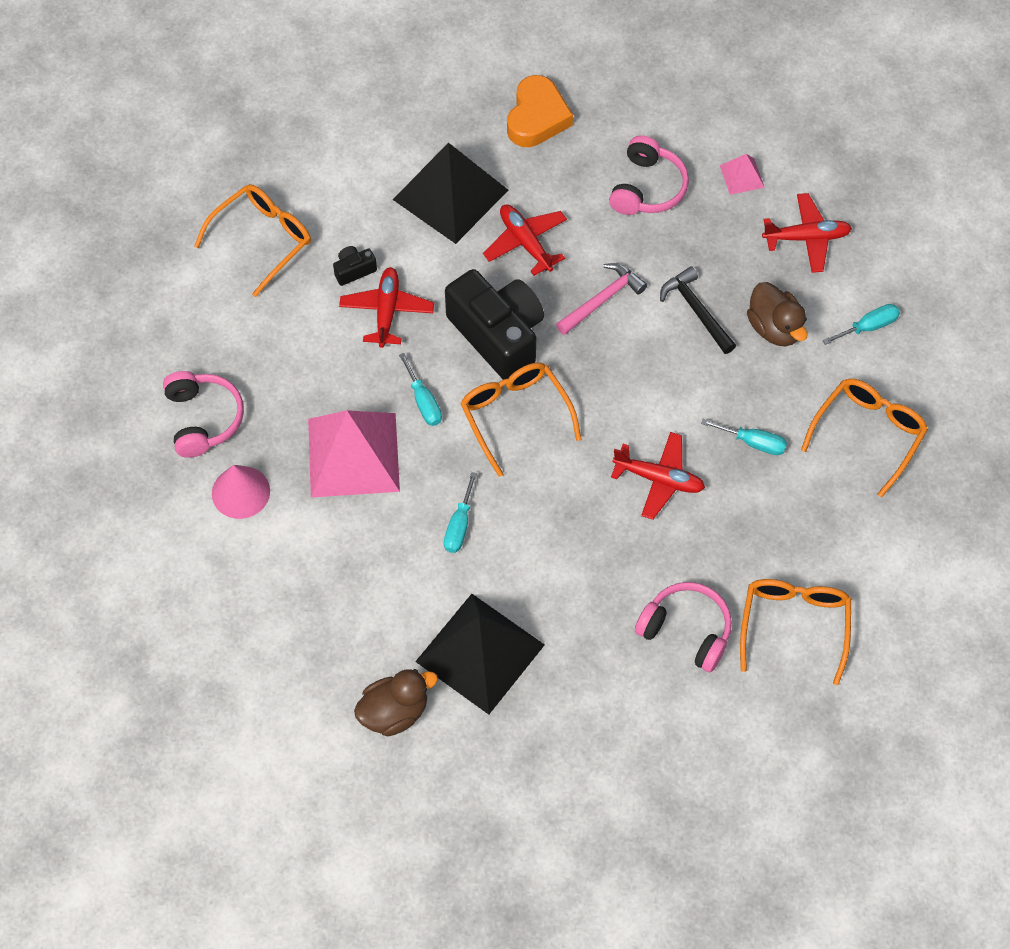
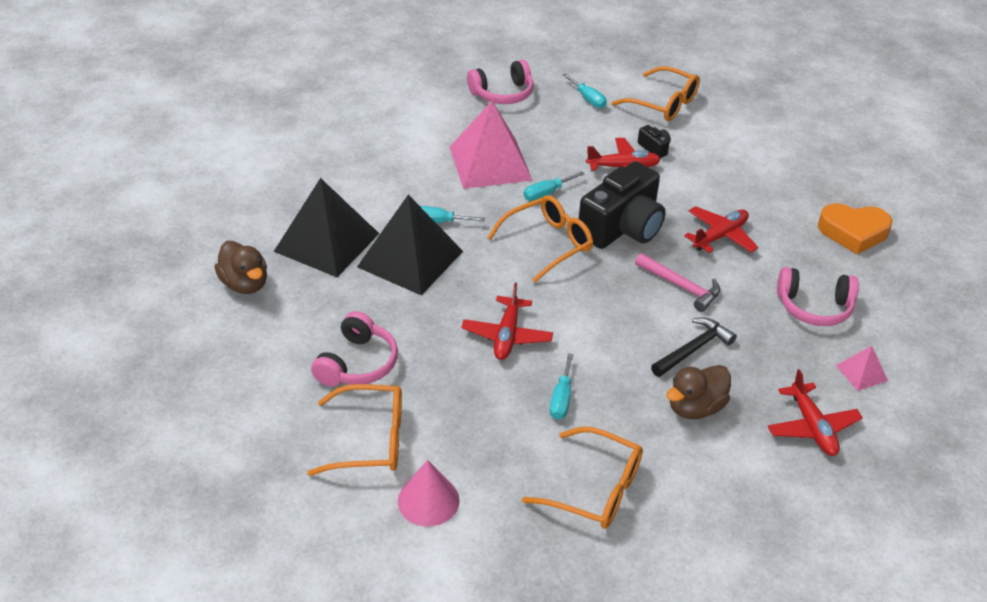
camera: 80 degrees right, 20 degrees down
(240, 492) = (447, 115): pink cone -> pink cone (428, 500)
(394, 712) = (274, 203): brown duck -> brown duck (245, 284)
(450, 194) = (748, 190): black pyramid -> black pyramid (410, 259)
(868, 326) = (724, 484): turquoise screwdriver -> turquoise screwdriver (588, 99)

